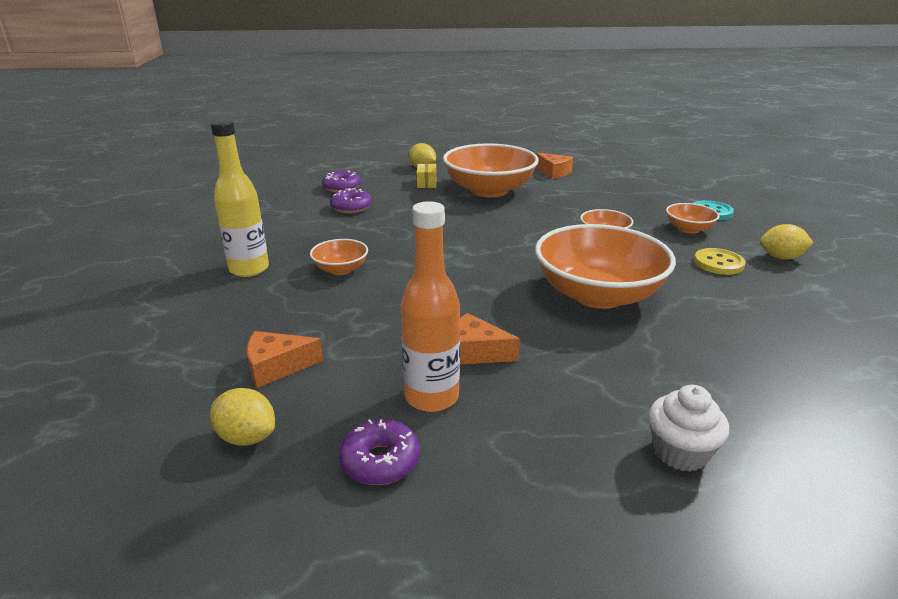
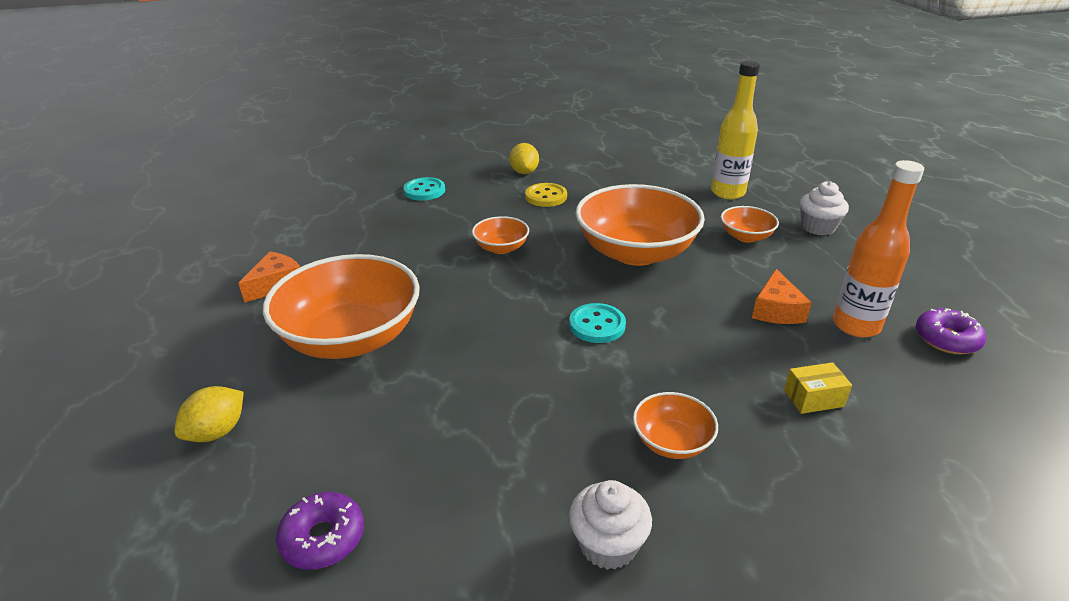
camera: 100 degrees left, 5 degrees up
(247, 437) = (1004, 421): yellow lemon -> none
(249, 269) = (724, 557): yellow bottle -> yellow bottle (728, 193)
(277, 367) = (905, 435): orange cheese -> none
(285, 241) = (608, 545): none -> white cupcake
(351, 207) = (436, 491): purple donut -> none
(426, 183) = (309, 412): yellow box -> yellow box (813, 398)
(478, 261) = (597, 325): none -> turquoise button
(688, 229) = (471, 204): orange bowl -> orange bowl (746, 236)

